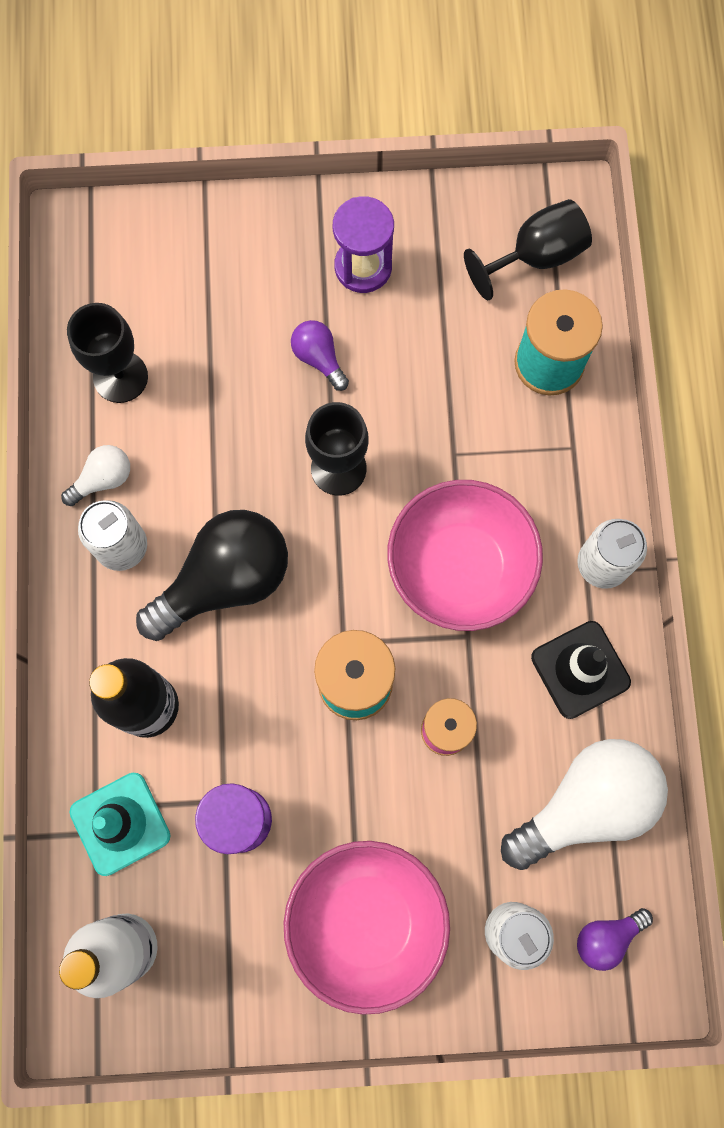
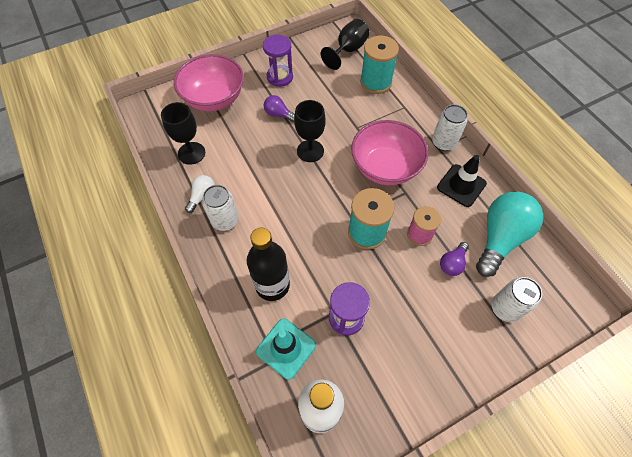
camera: 25 degrees left, 15 degrees down
(224, 581) = (282, 215): black light bulb -> none
(366, 921) = (435, 337): pink bowl -> pink bowl (214, 99)
(585, 804) = (500, 238): white light bulb -> turquoise light bulb
(606, 937) = (548, 291): purple light bulb -> purple light bulb (452, 263)

